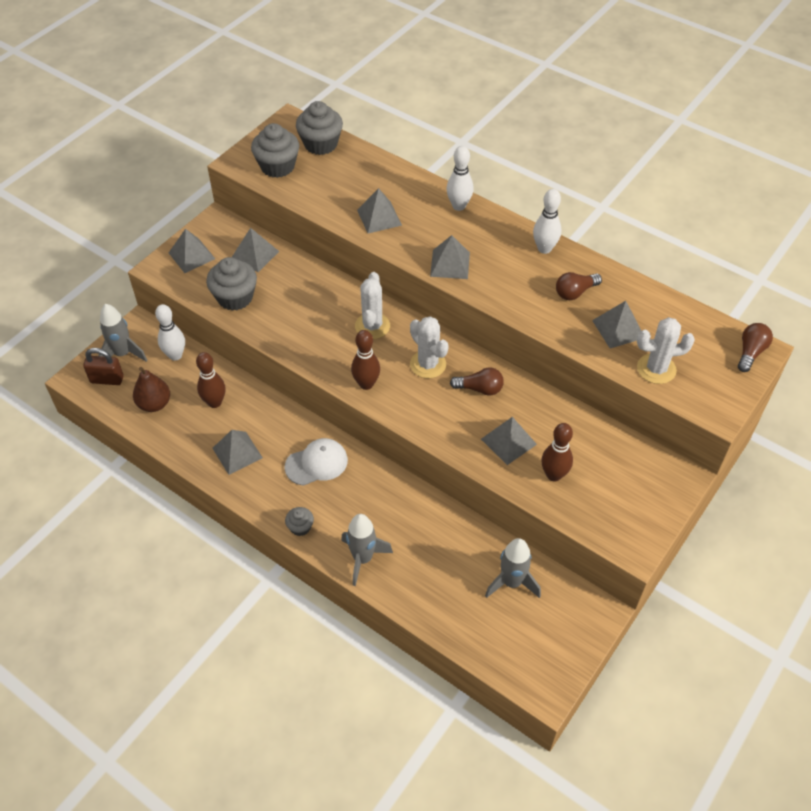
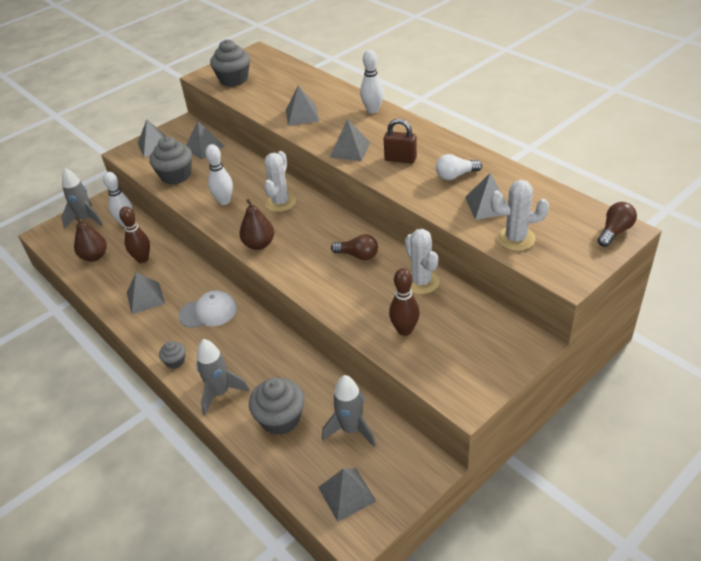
camera: 15 degrees right, 10 degrees down
(107, 379) = (65, 236): brown padlock -> brown padlock (400, 159)
(320, 144) = (274, 66): grey cupcake -> grey cupcake (280, 419)
(366, 384) = (259, 244): brown bowling pin -> brown pear
(428, 364) = (318, 233): white cactus -> white cactus (421, 282)
(508, 441) = (370, 299): grey pyramid -> grey pyramid (347, 494)
(544, 249) = (438, 142): white bowling pin -> white bowling pin (224, 201)
(575, 292) = (455, 175): brown light bulb -> white light bulb

